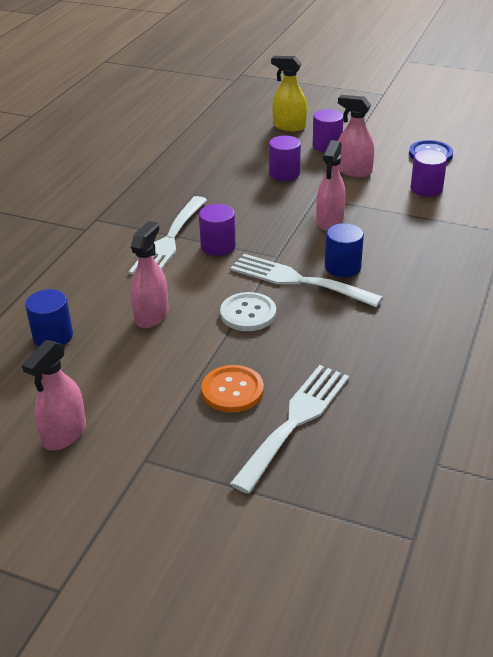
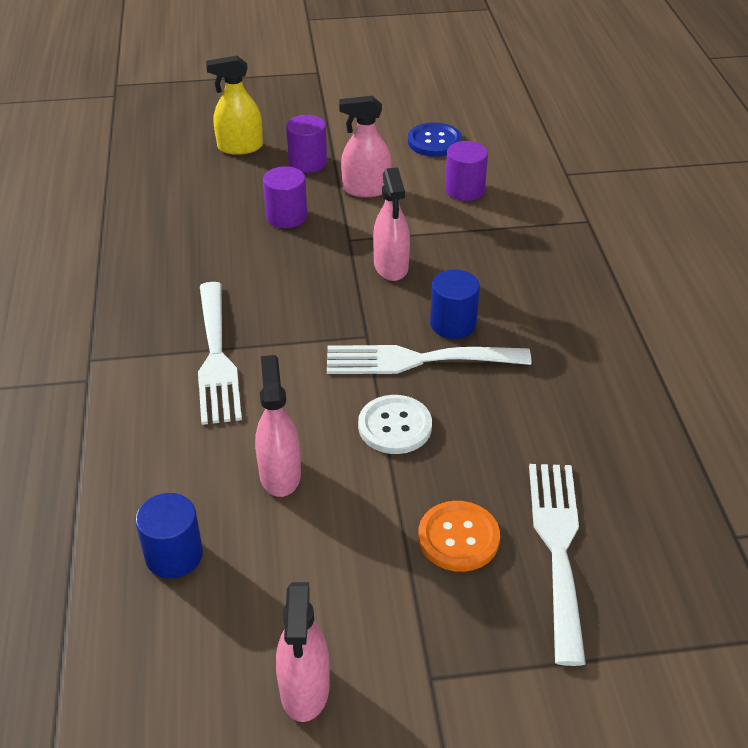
camera: 30 degrees left, 5 degrees up
(218, 246) = (285, 345): purple cylinder -> none

